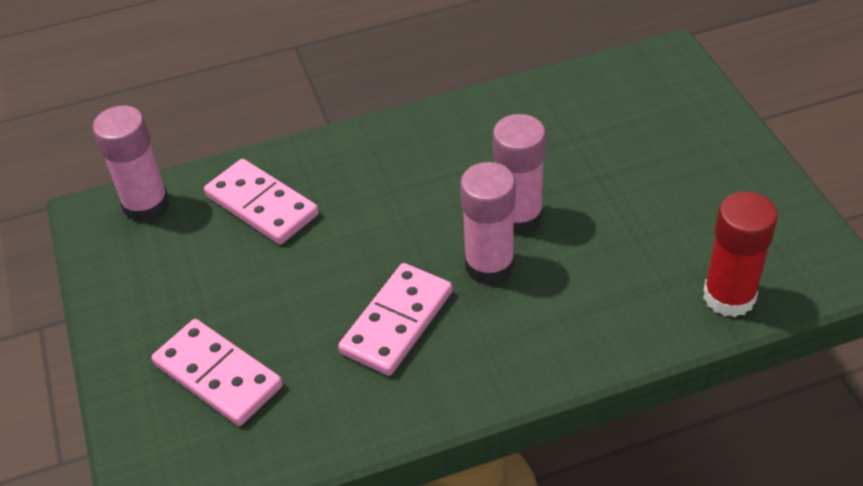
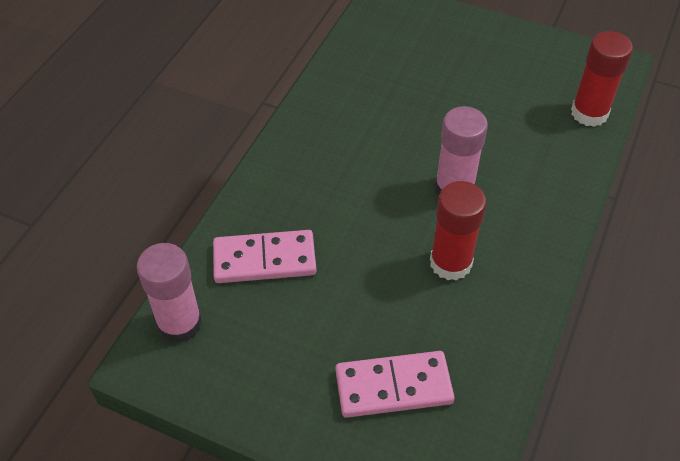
camera: 50 degrees left, 5 degrees up
(396, 322) = (450, 263): pink domino -> red glue stick
(518, 216) = (430, 148): pink glue stick -> none

